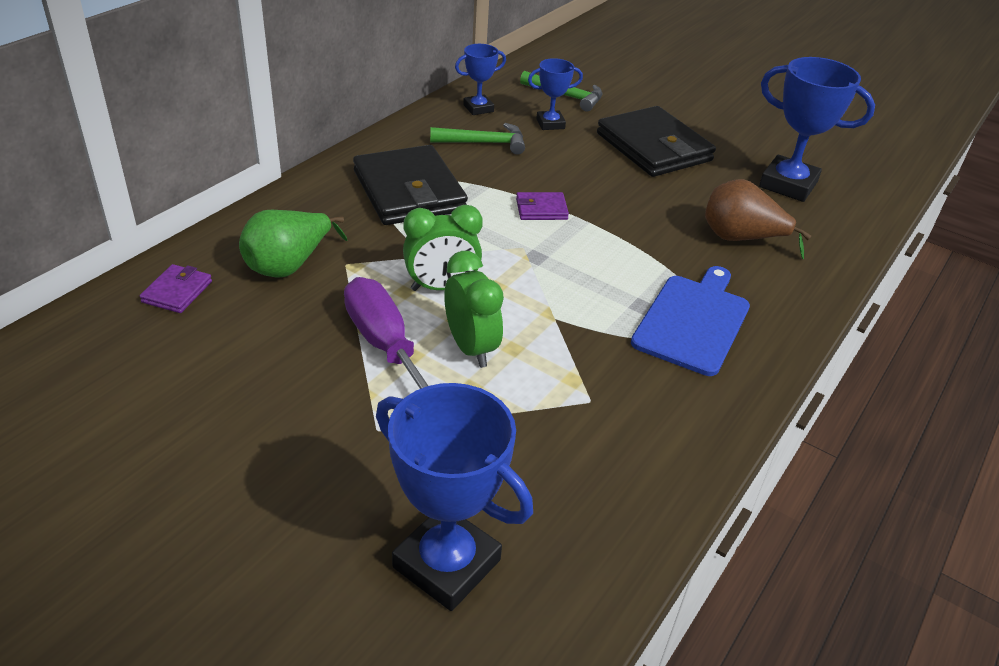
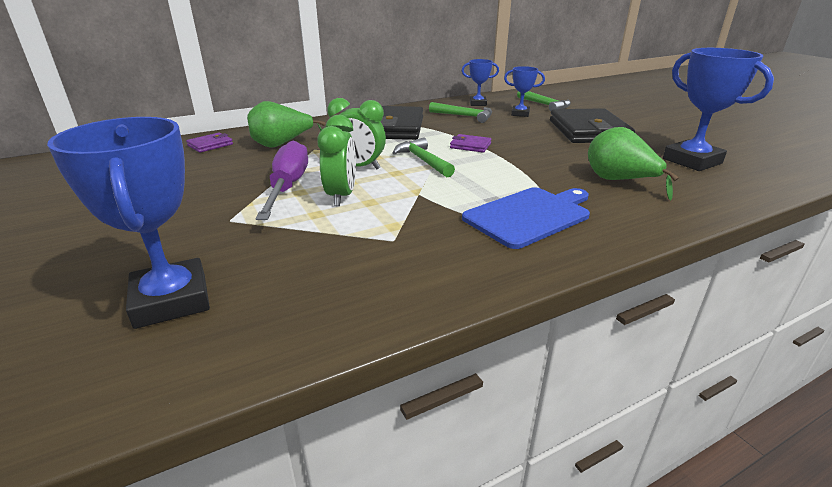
camera: 30 degrees right, 10 degrees down
(508, 254) = (422, 160): none -> green hammer
(740, 239) = (619, 181): brown pear -> green pear

